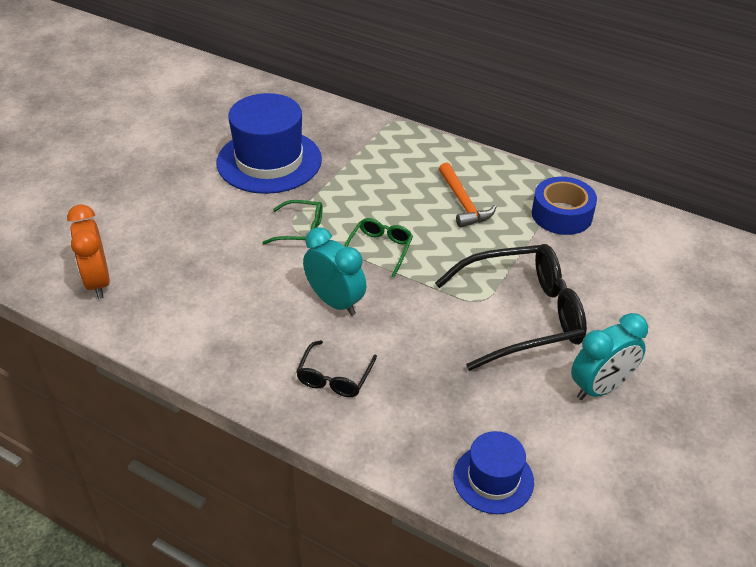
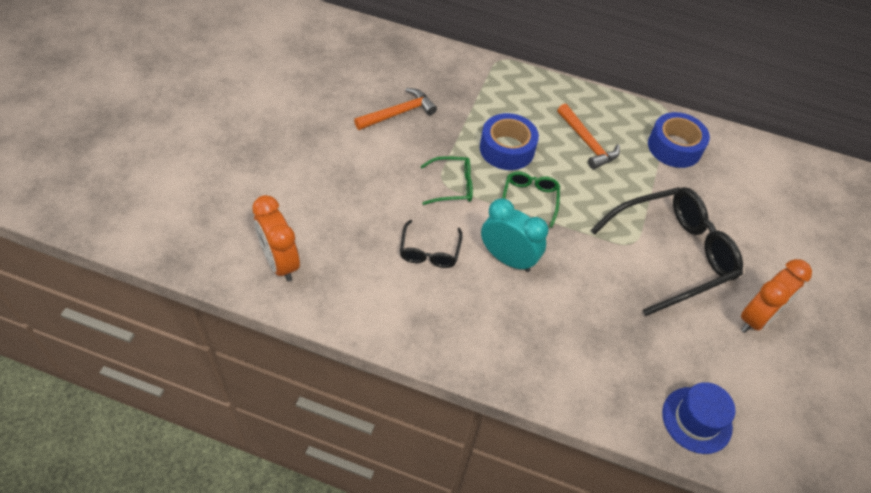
camera: 15 degrees left, 10 degrees up
(269, 161) = (398, 113): blue hat -> orange hammer
(334, 377) = (532, 337): black glasses -> black glasses (429, 251)
(372, 202) = (507, 149): none -> blue tape
(600, 388) = (756, 318): turquoise clock -> orange clock

